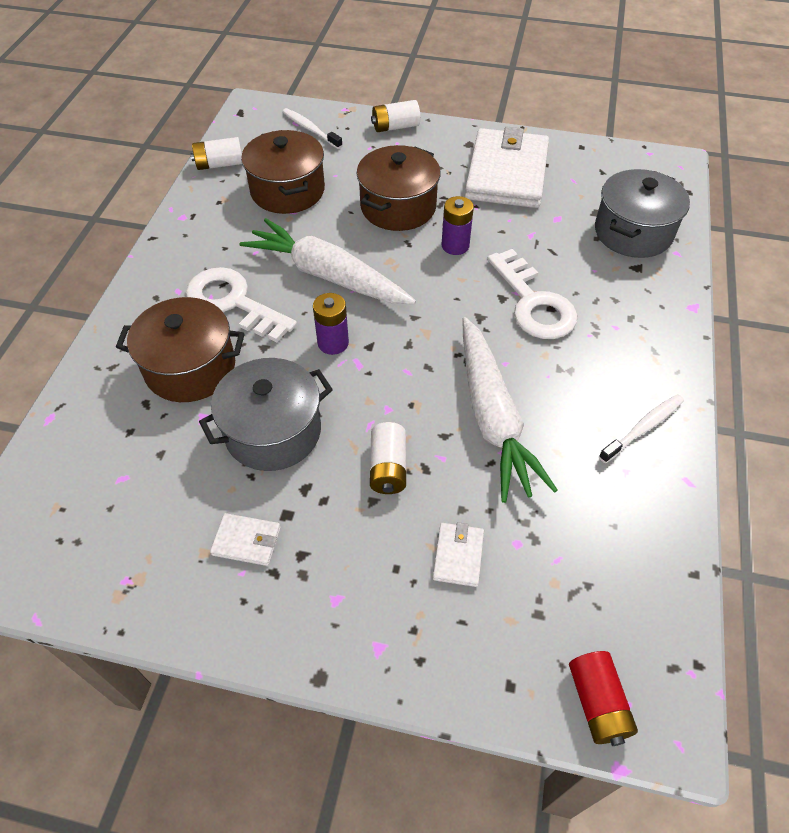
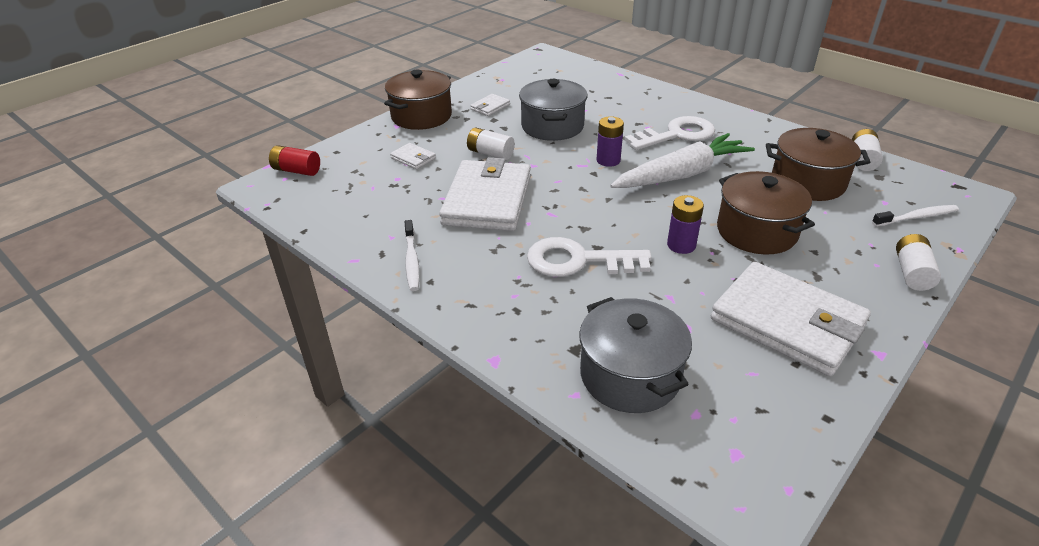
camera: 120 degrees right, 15 degrees down
(190, 368) = (626, 112): brown pot -> brown pot (421, 116)
(493, 417) = (487, 200): white carrot -> white wallet

